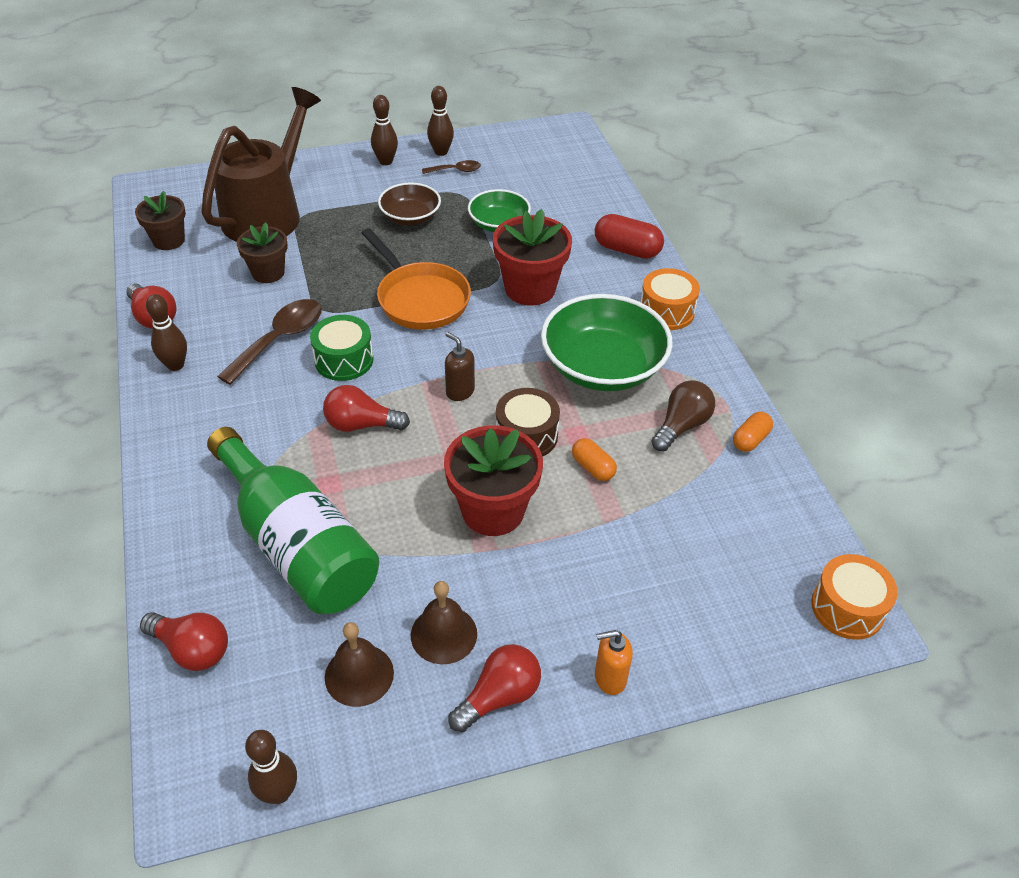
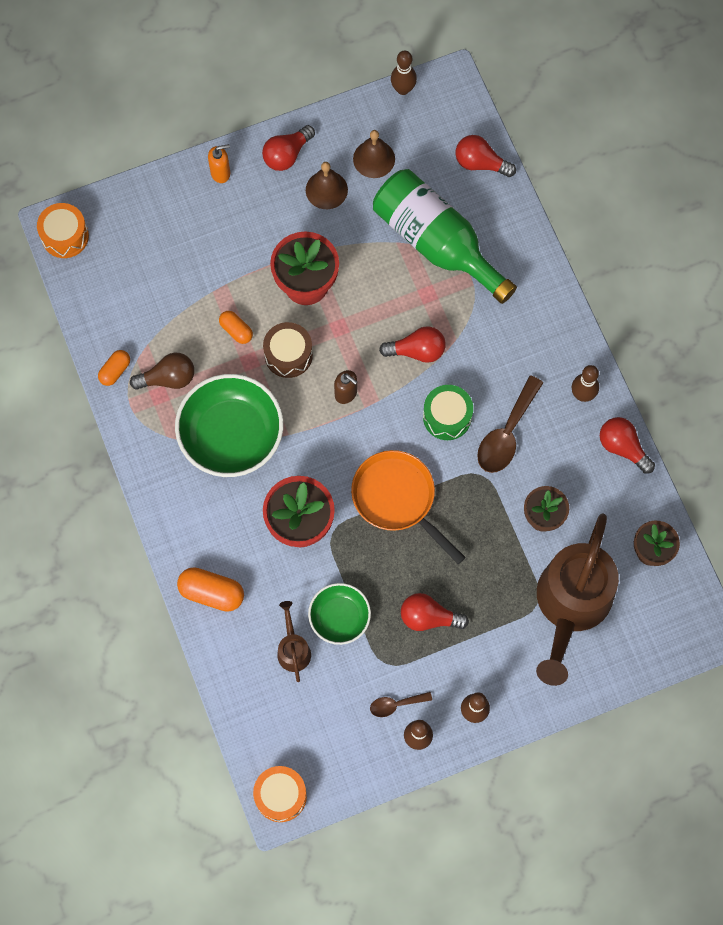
camera: 175 degrees right, 25 degrees up
(410, 217) = (429, 617): brown bowl -> red light bulb
(547, 209) = (293, 649): none -> brown watering can
(627, 250) = (211, 593): red capsule -> orange capsule
(666, 311) = (176, 510): orange drum -> orange drum (280, 795)
(681, 426) = (168, 378): brown light bulb -> brown light bulb turned 135 degrees counterclockwise

